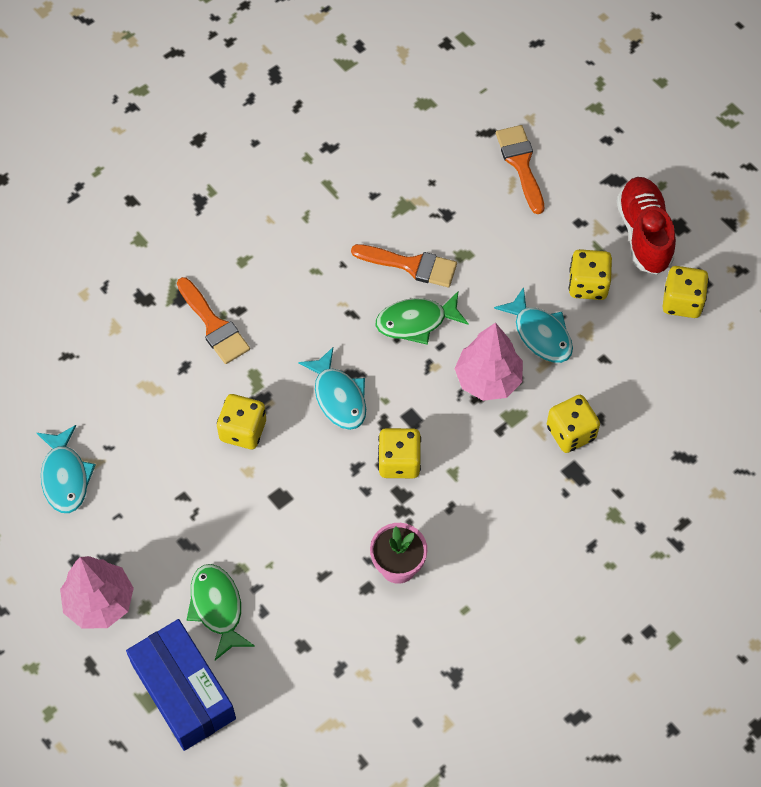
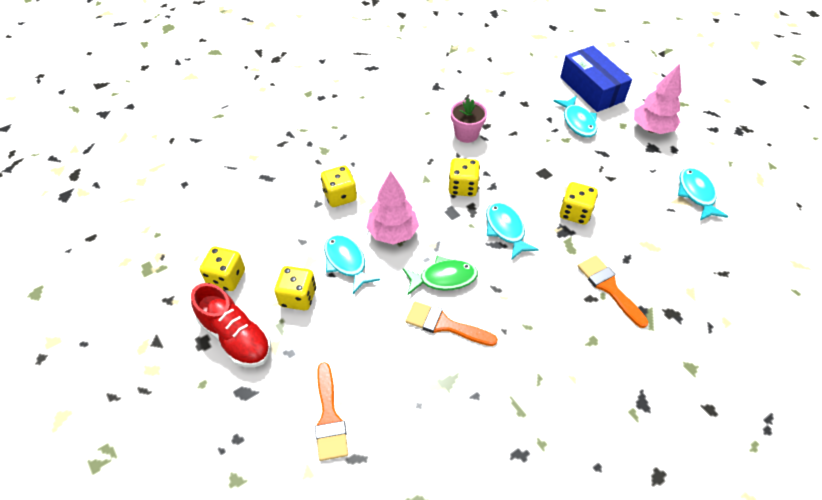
camera: 175 degrees left, 10 degrees down
(217, 608) = (578, 122): green fish -> turquoise fish
(644, 234) = (236, 337): red shoe -> red shoe turned 45 degrees counterclockwise

